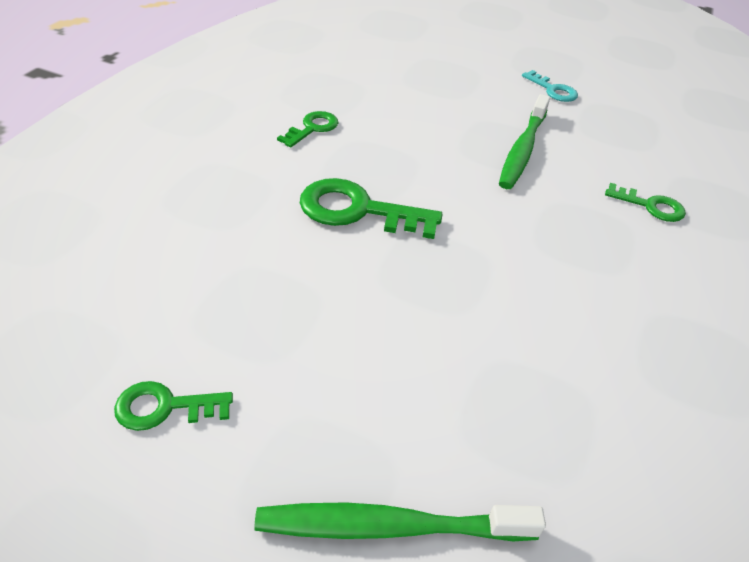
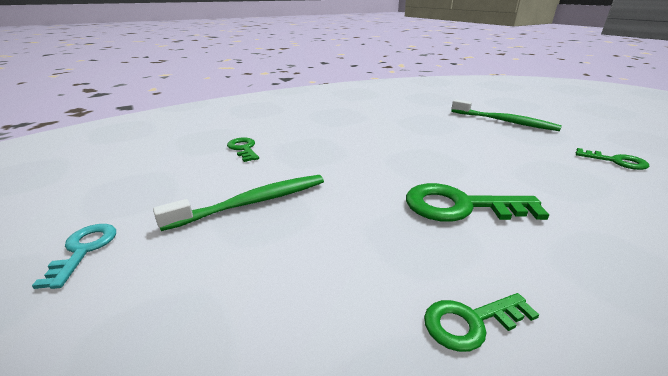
camera: 140 degrees left, 15 degrees down
(358, 210) = (460, 206): green key -> green key turned 135 degrees clockwise

